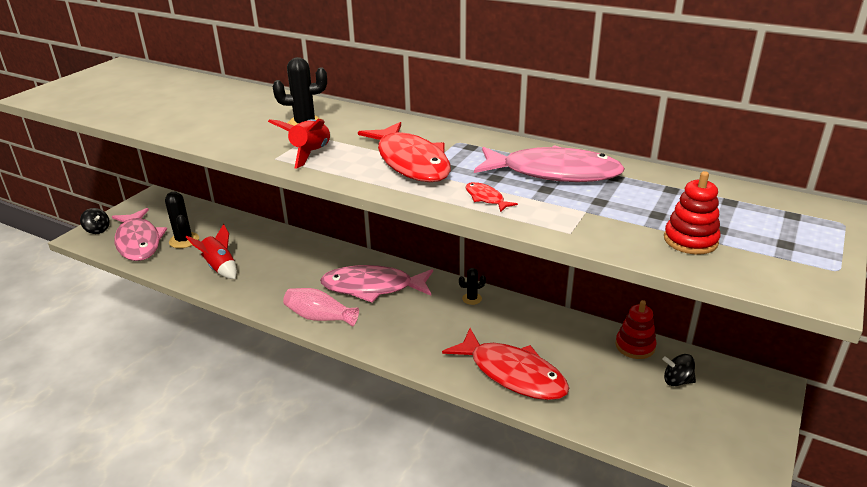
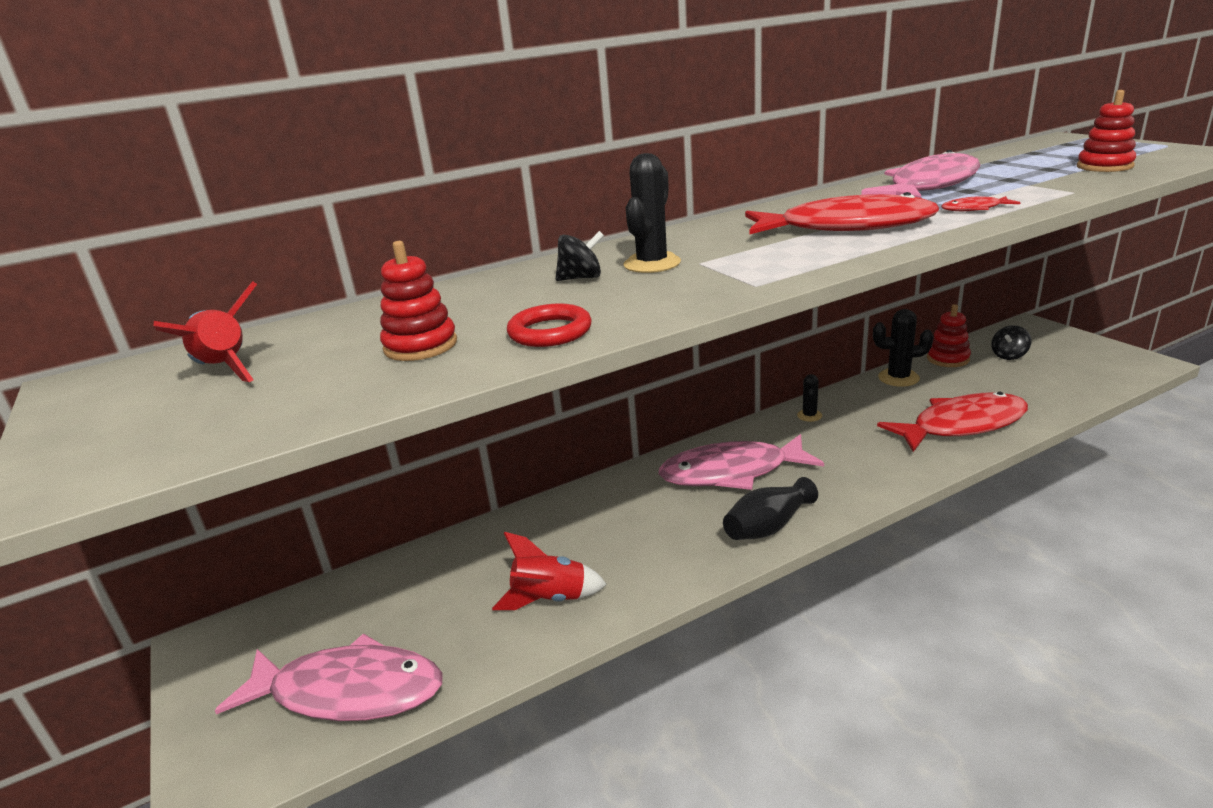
camera: 55 degrees left, 5 degrees down
(97, 230) = (219, 754): black spinning top -> black spinning top (581, 278)
(166, 108) = (420, 346): none -> red stacking toy
(184, 240) = (416, 627): black cactus -> black cactus (898, 378)
(189, 128) = (550, 332): none -> red ring
(310, 154) = (763, 267): red rocket -> red rocket (224, 369)
(320, 317) = (768, 527): pink vase -> black vase
(373, 287) = (732, 472): pink fish -> pink fish turned 45 degrees clockwise

